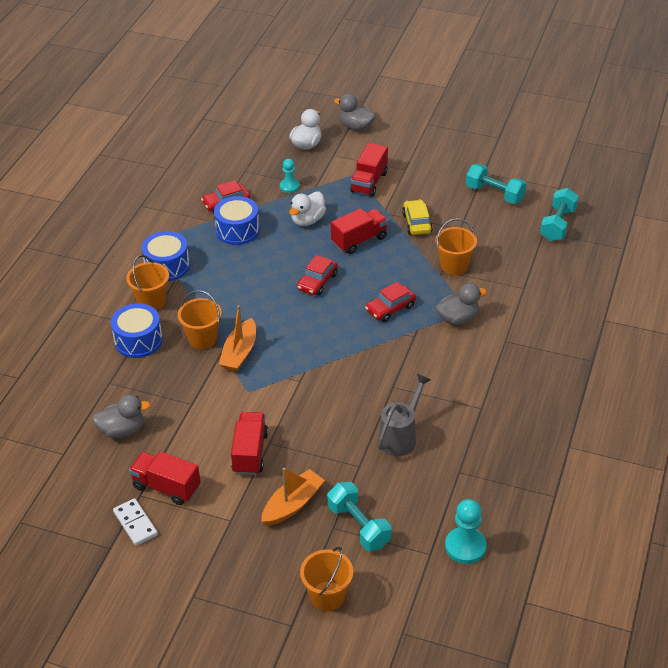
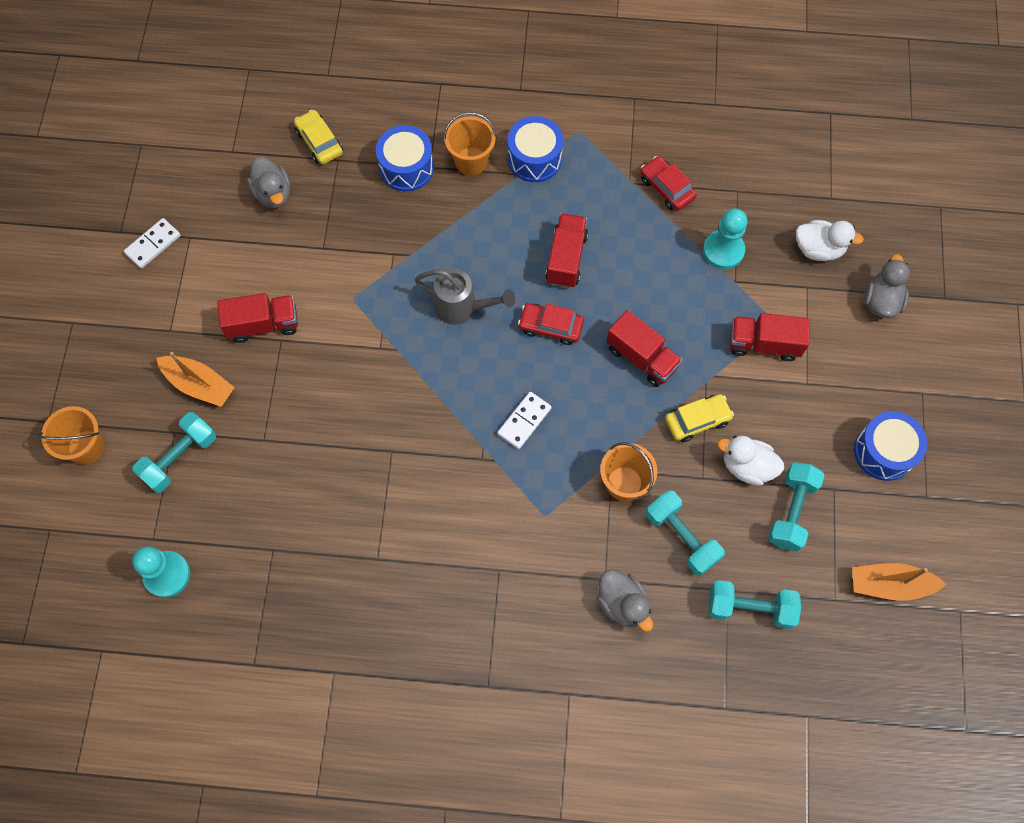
camera: 75 degrees right, 25 degrees up
(85, 392) = (319, 142): none -> yellow car
(166, 487) = (204, 258): red truck -> red truck (566, 258)
(202, 339) = (424, 230): orange bucket -> none
(237, 230) = (619, 214): blue drum -> blue drum (884, 451)
(240, 353) = (410, 274): orange boat -> orange boat (889, 585)
(289, 186) = (723, 250): turquoise pawn -> turquoise pawn, size x1.57
(307, 220) = (663, 288): white duck -> white duck (747, 466)
(390, 308) = (524, 421): red car -> white domino
(401, 436) = (315, 475): grey watering can -> grey watering can (463, 308)
(458, 318) = (525, 505): grey duck -> grey duck (622, 604)
(501, 246) = (681, 537): none -> turquoise dumbbell

